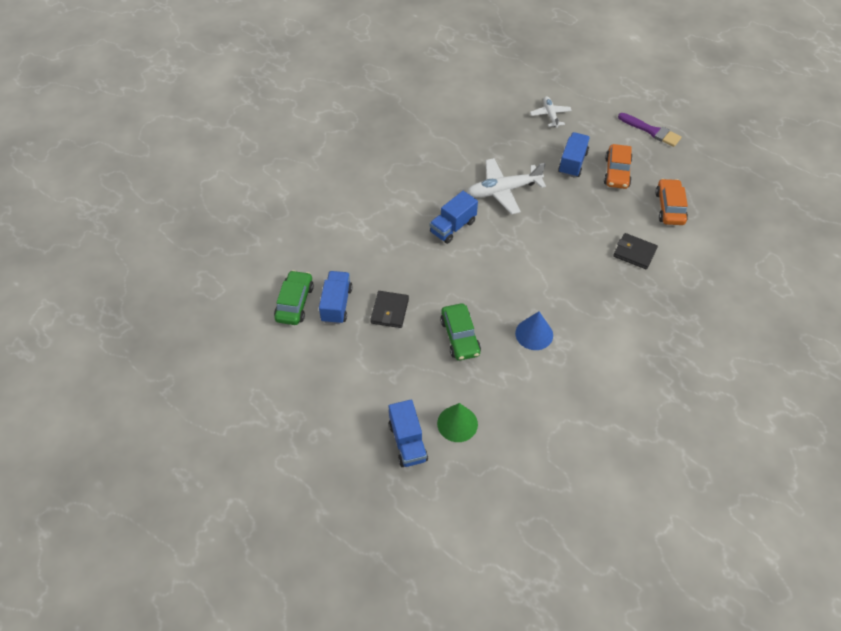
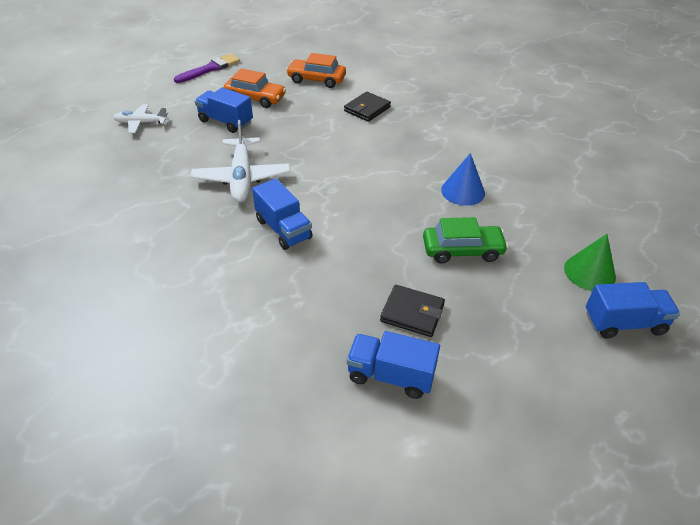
camera: 80 degrees left, 10 degrees down
(294, 303) = (377, 435): green car -> none

